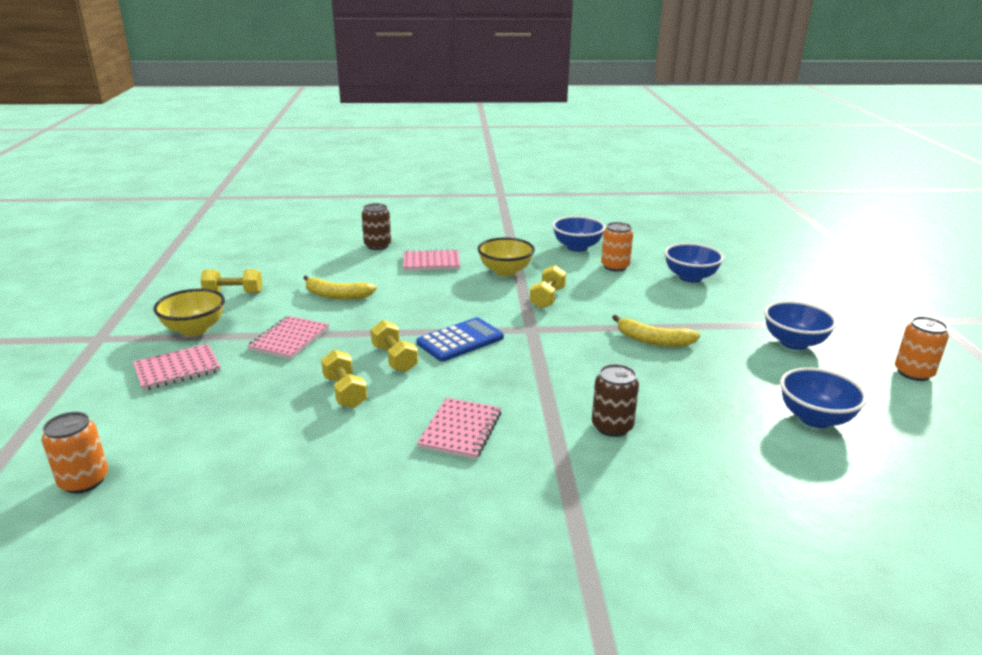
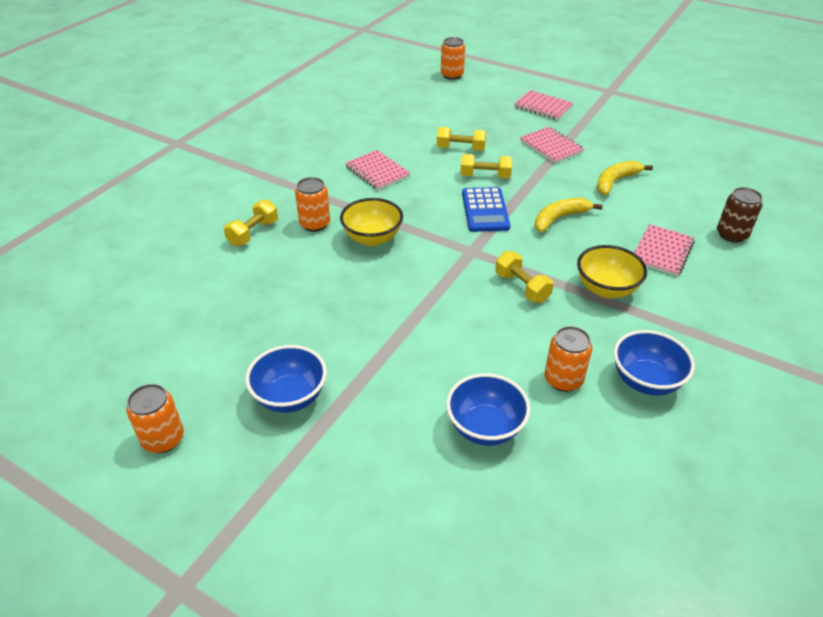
camera: 125 degrees right, 15 degrees up
(177, 369) = (543, 107): pink notebook -> pink notebook turned 60 degrees counterclockwise
(194, 329) = (597, 119): yellow bowl -> yellow bowl (372, 238)
(233, 293) = (653, 142): yellow dumbbell -> yellow dumbbell (253, 233)
(612, 426) = (315, 224): brown can -> orange can
(653, 341) = (387, 306): yellow banana -> yellow banana (559, 218)
(815, 418) = (208, 318): blue bowl -> none

